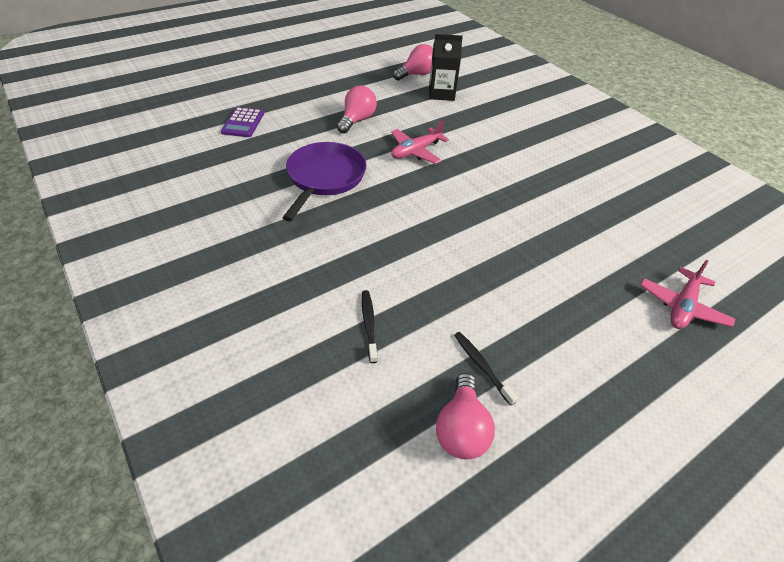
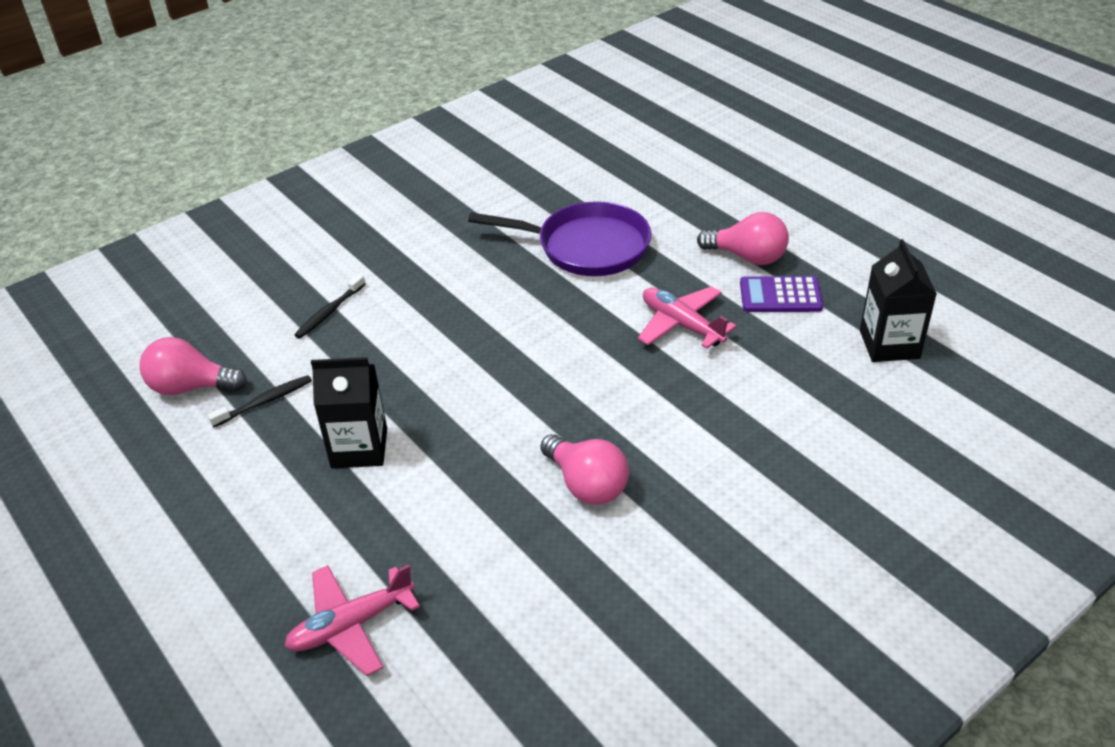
camera: 90 degrees right, 5 degrees down
(243, 123) = (694, 161): purple calculator -> purple calculator (780, 295)
(369, 324) = (329, 312): black toothbrush -> black toothbrush turned 135 degrees clockwise
(417, 74) = (948, 309): pink light bulb -> pink light bulb (586, 484)
(530, 303) = (359, 448): none -> black carton
(682, 306) = (351, 625): pink plane -> pink plane turned 60 degrees counterclockwise

